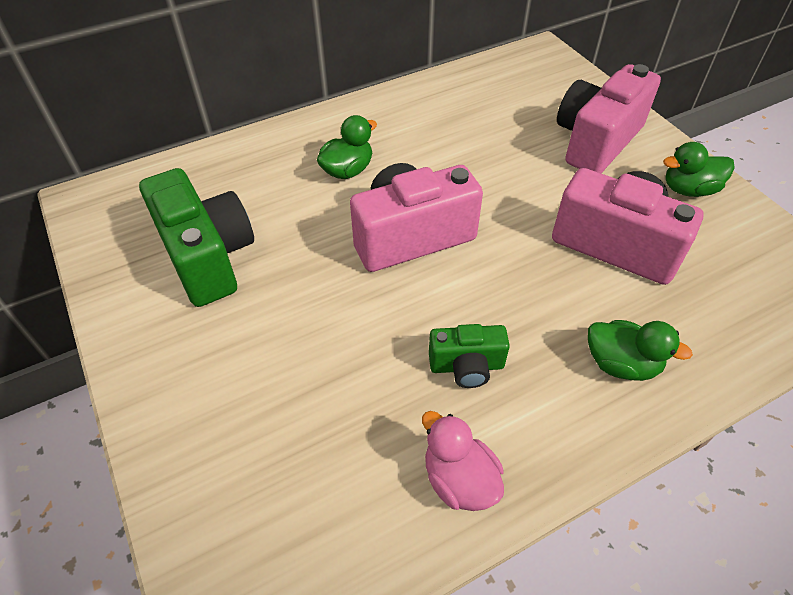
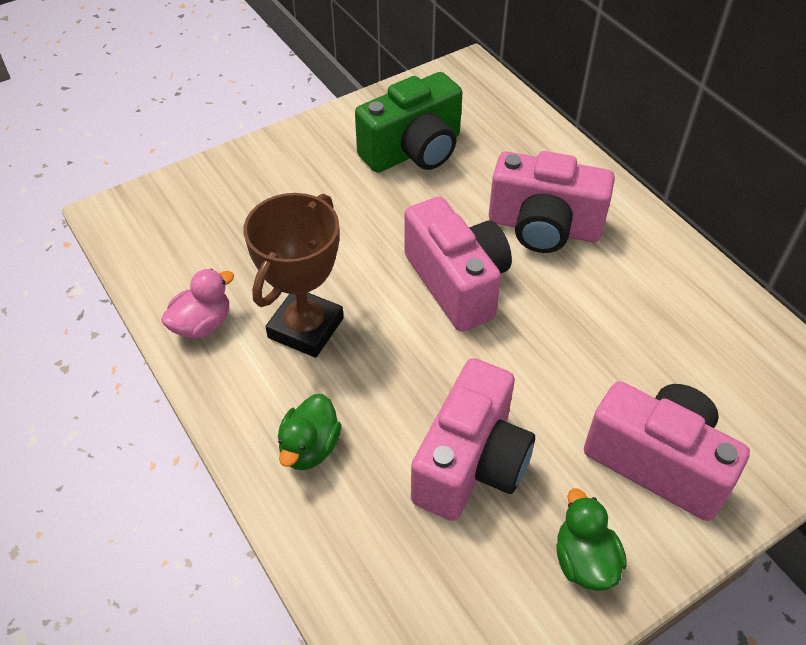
camera: 85 degrees right, 0 degrees up
(347, 170) = (544, 227): green duck -> pink camera
(466, 366) = (306, 328): green camera -> brown trophy

